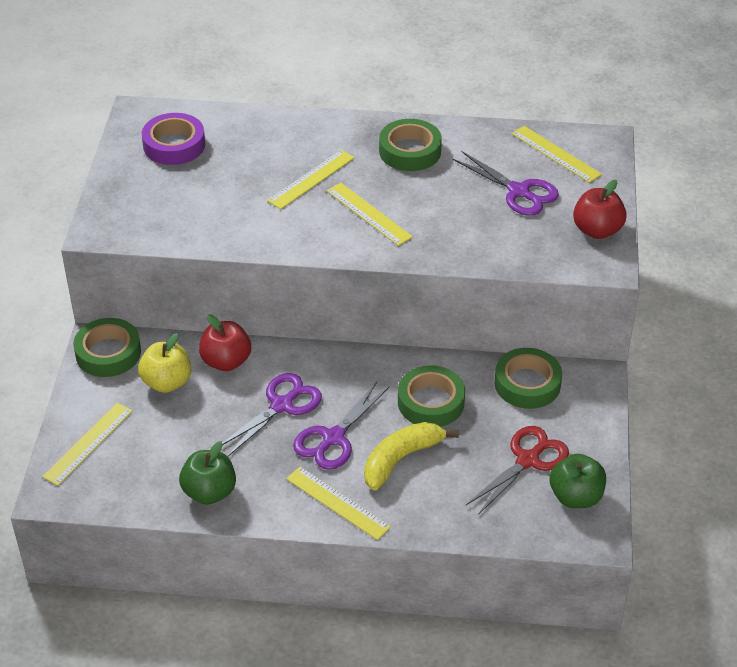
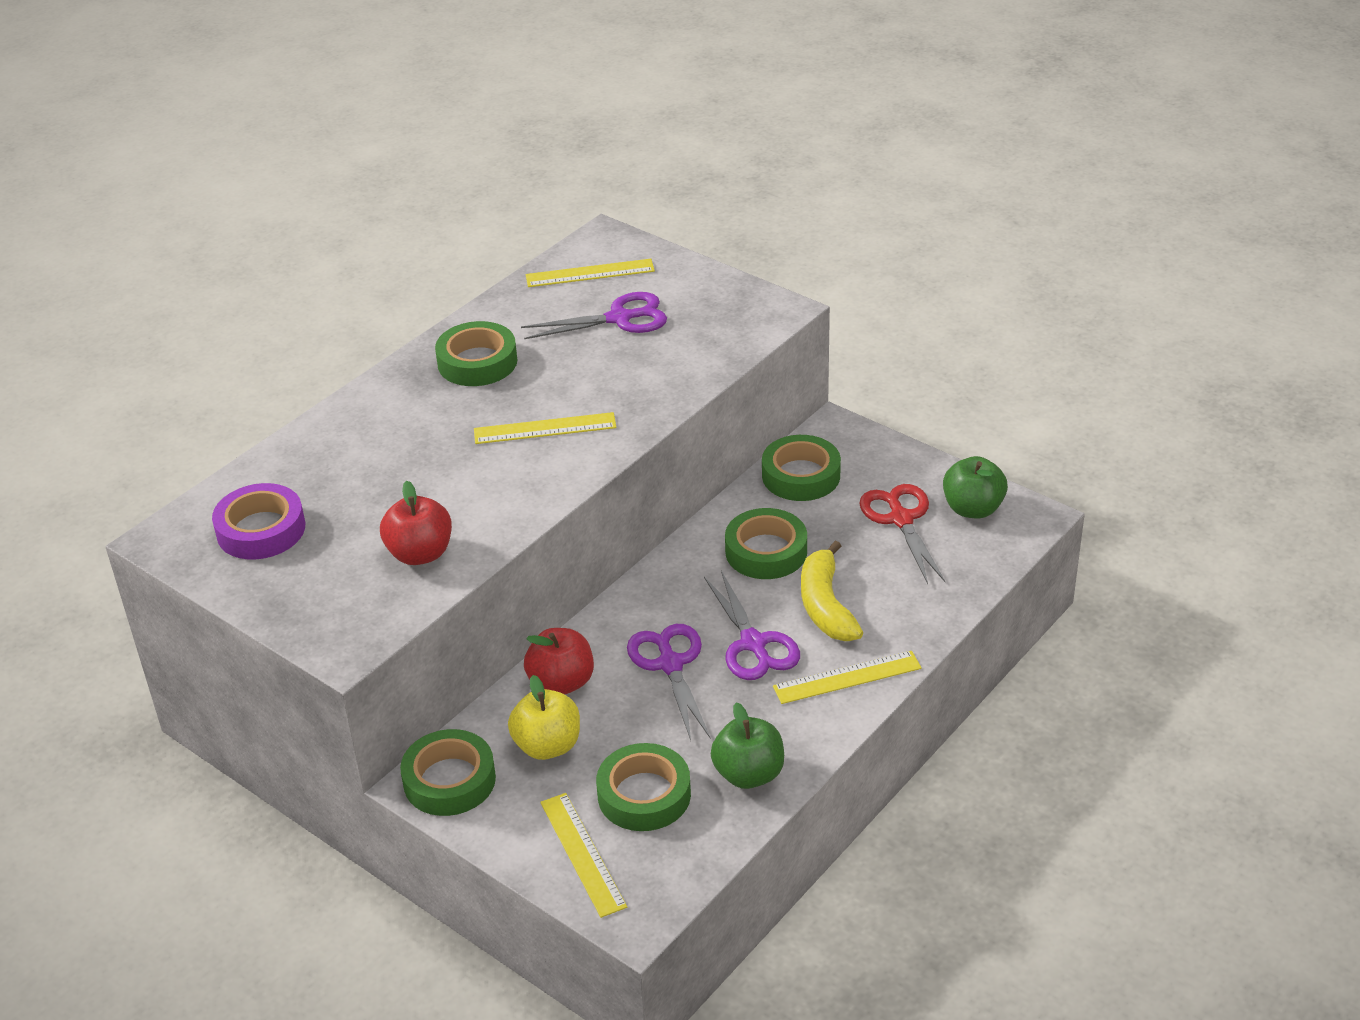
camera: 55 degrees left, 5 degrees down
(156, 448) = (644, 795): none -> green tape
(311, 179) = (443, 447): yellow ruler -> none
(597, 230) = (726, 295): red apple -> red apple (420, 554)

